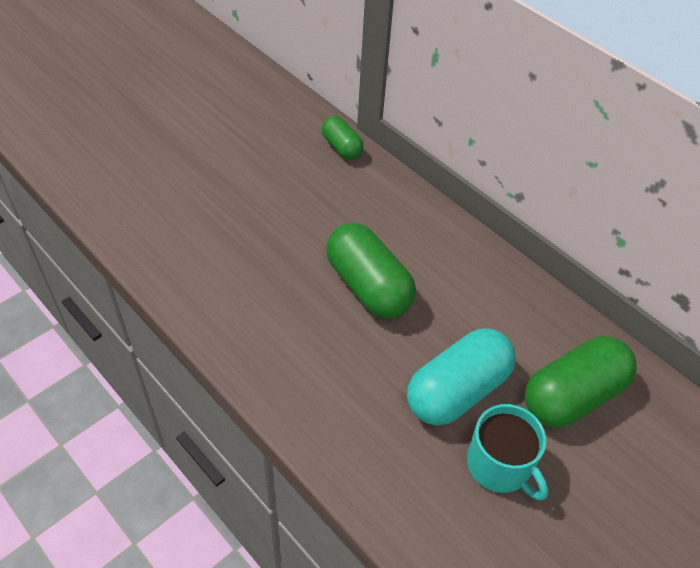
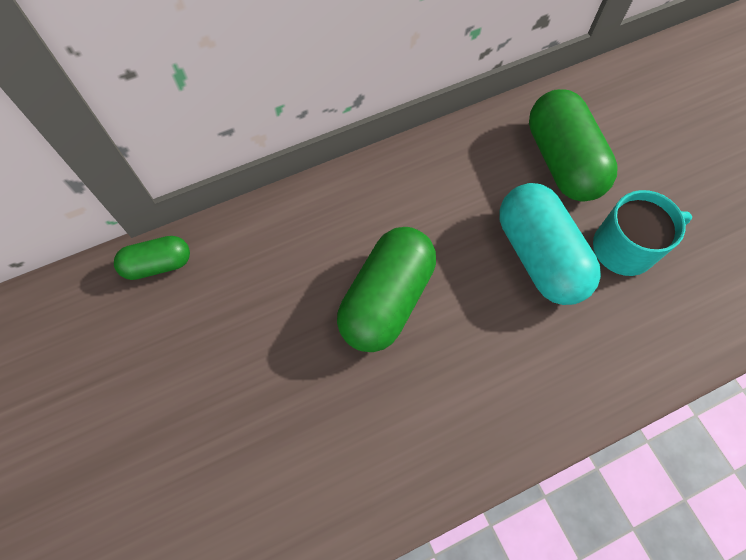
camera: 70 degrees left, 15 degrees up
(368, 286) = (386, 299): green capsule -> green capsule turned 45 degrees counterclockwise

